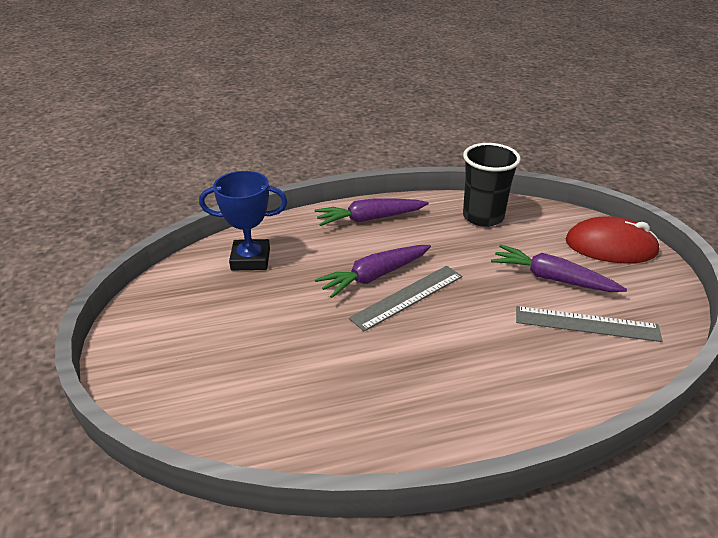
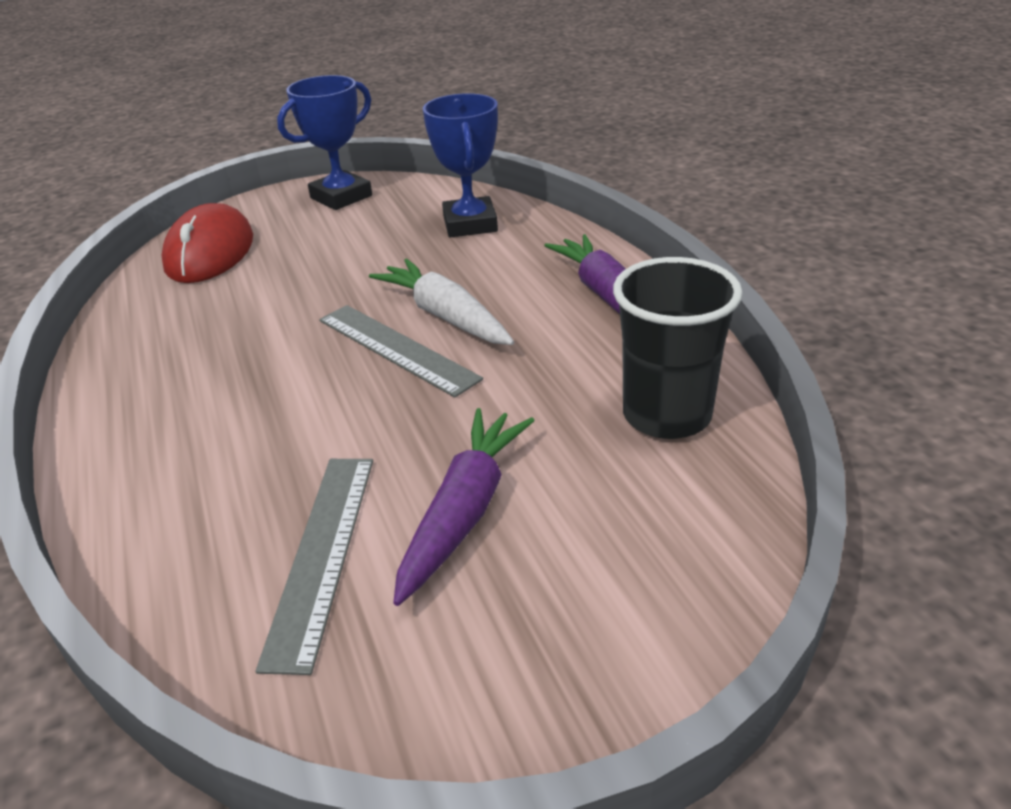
camera: 85 degrees right, 0 degrees up
(152, 324) = (341, 197): none -> blue trophy
(374, 276) = (445, 316): purple carrot -> white carrot
(611, 246) = (615, 623): red mouse -> red mouse (210, 252)

